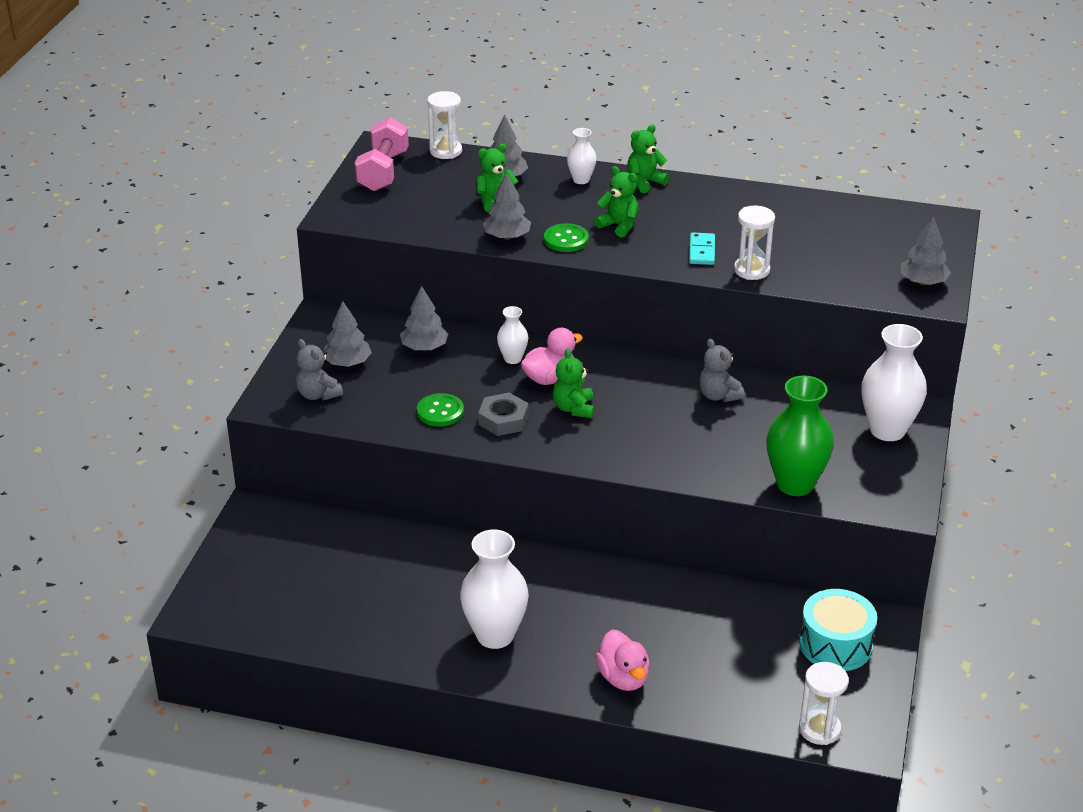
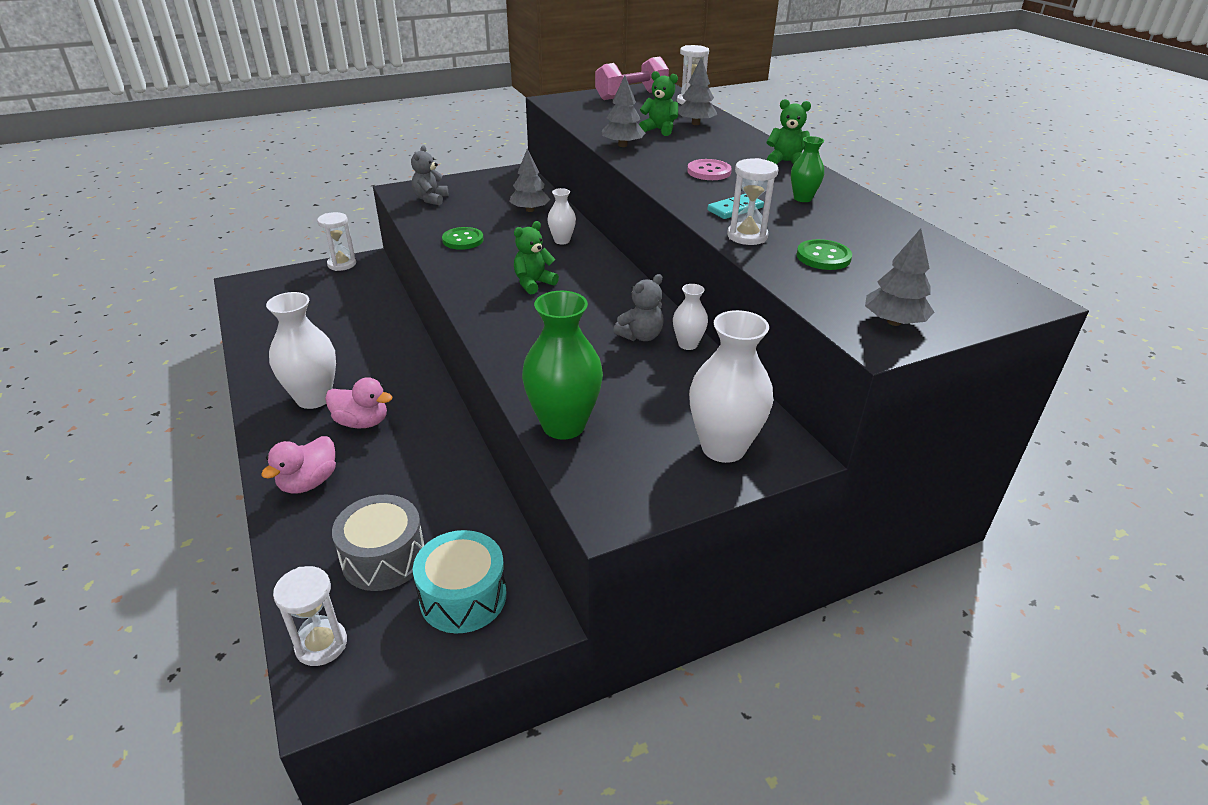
camera: 50 degrees right, 0 degrees up
(239, 529) = (342, 264): none -> white hourglass
(347, 363) = (477, 195): grey tree -> none
(503, 420) = (483, 263): grey nut -> none
(549, 378) = (558, 261): pink duck -> pink duck (362, 422)
(566, 239) = (655, 162): green button -> green button (823, 257)
(581, 180) = (742, 143): white vase -> white vase (688, 344)
(619, 226) = (709, 172): green teddy bear -> pink button
(718, 395) = (641, 336): grey teddy bear -> grey teddy bear turned 150 degrees counterclockwise
(719, 214) = (802, 198): none -> green vase
(758, 668) = (384, 558): none -> grey drum

